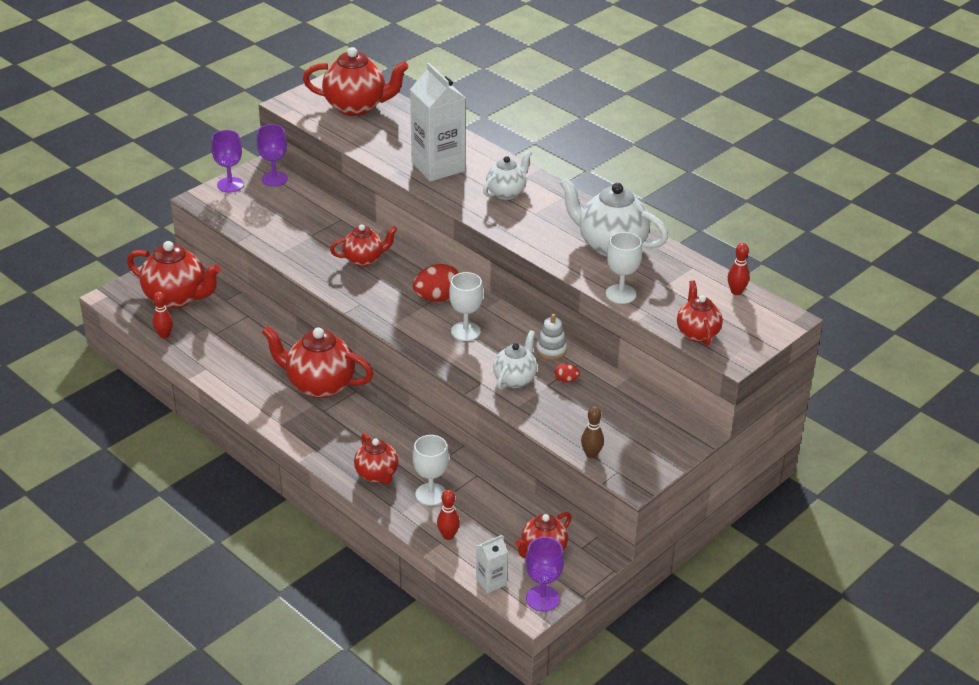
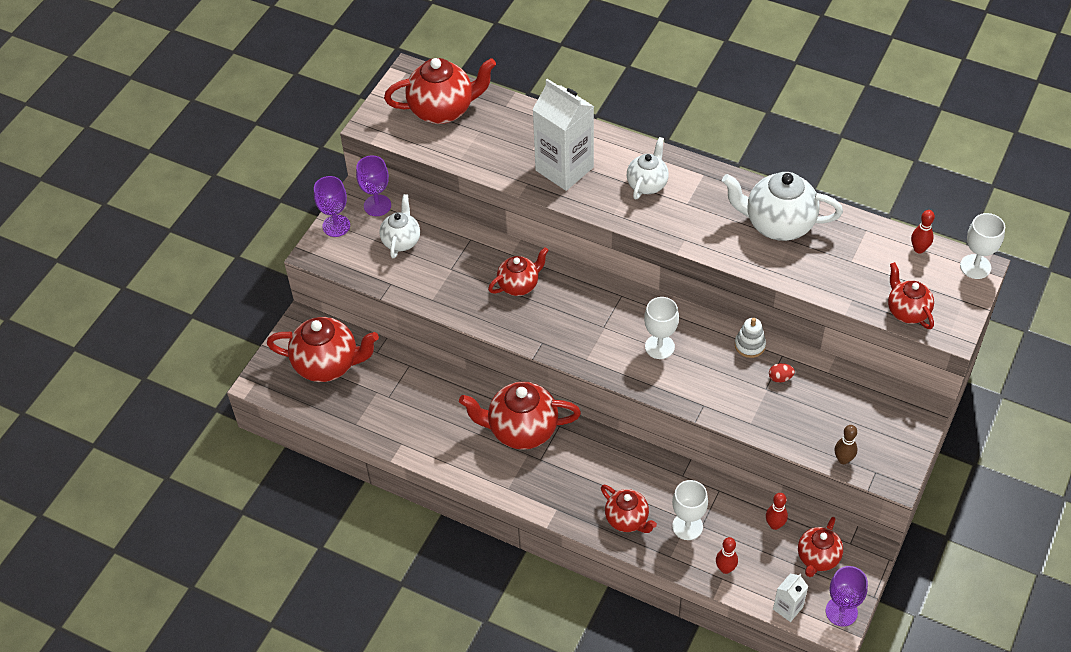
camera: 15 degrees left, 15 degrees up
(164, 335) = (339, 415): red bowling pin -> red bowling pin (774, 525)
(437, 298) = (613, 313): red egg -> none
(515, 379) = (733, 391): white teapot -> white teapot (401, 241)
(621, 294) = (815, 284): white goblet -> white goblet (975, 266)

